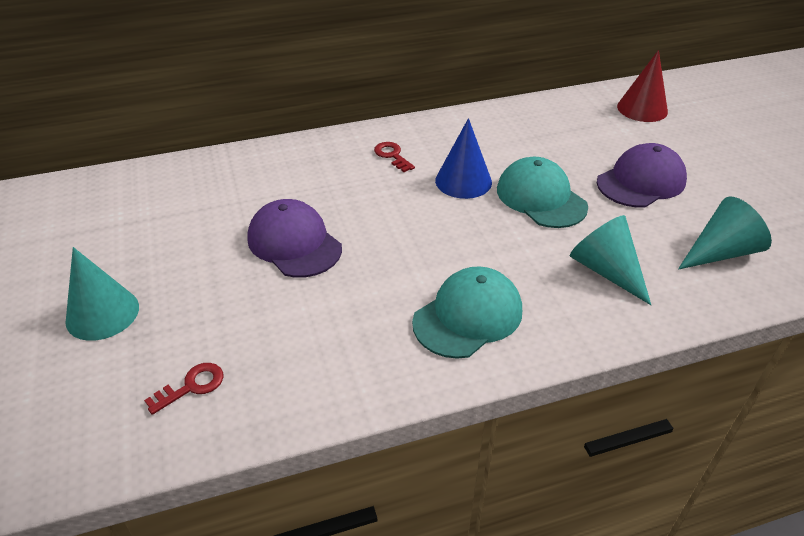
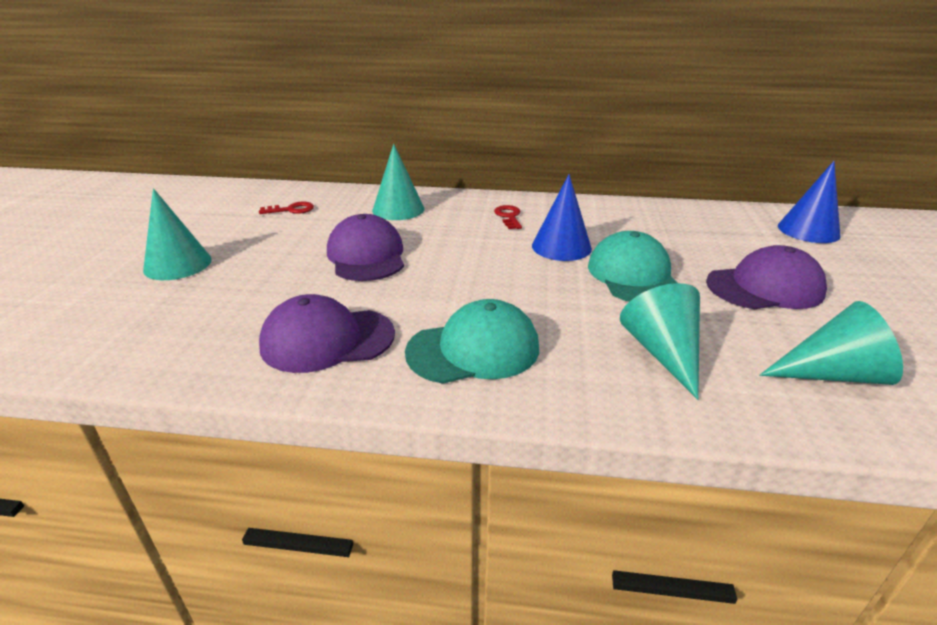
camera: 25 degrees right, 10 degrees down
(191, 386) = (184, 330): red key -> red key (291, 210)
(277, 174) = (398, 209): none -> turquoise cone
(338, 349) = (327, 340): none -> purple cap
(642, 109) = (808, 230): red cone -> blue cone

